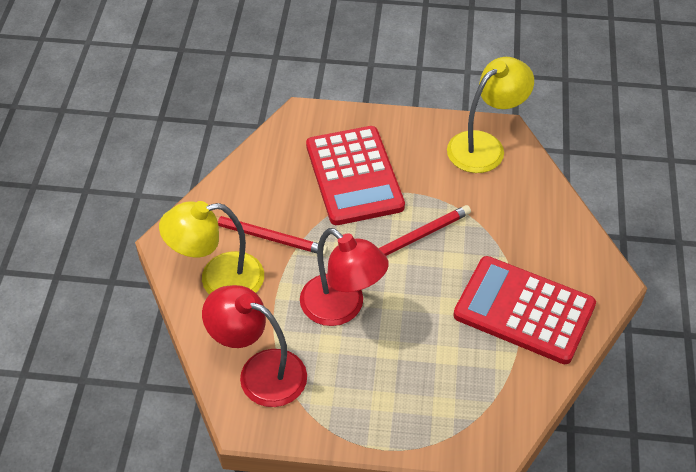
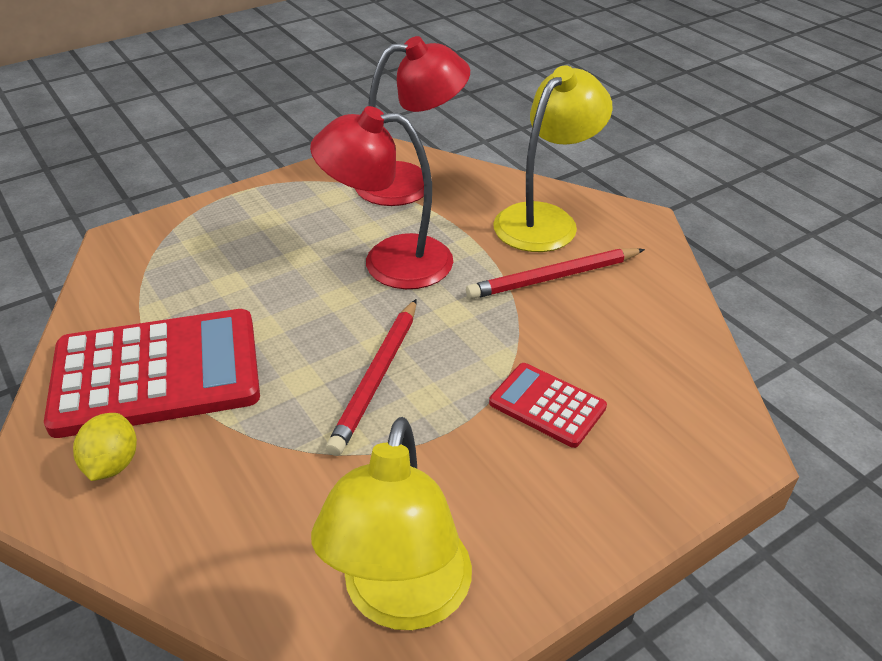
camera: 140 degrees right, 10 degrees down
(354, 176) = (547, 405): red calculator -> red calculator, size x0.49
(569, 269) = (112, 464): none -> yellow lemon

